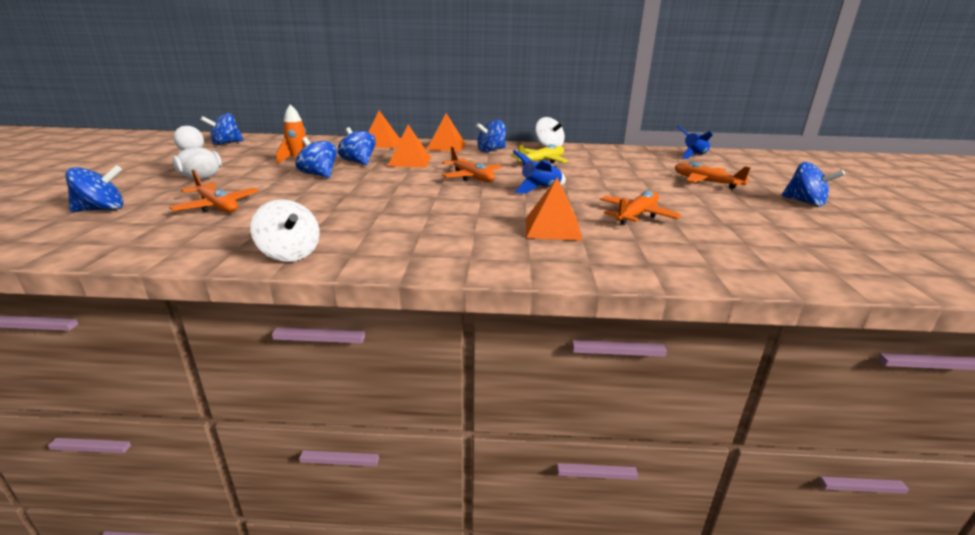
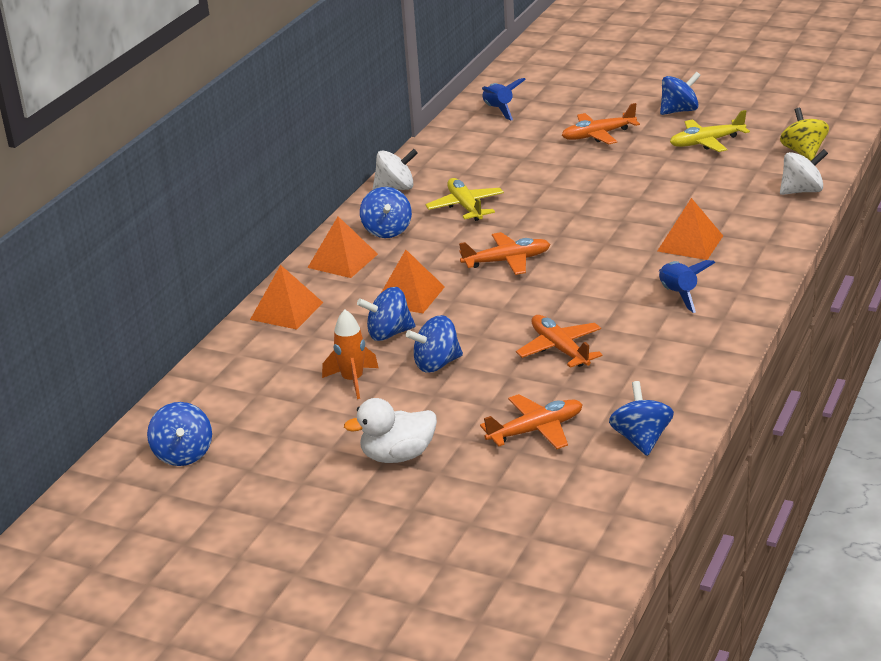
camera: 65 degrees left, 5 degrees up
(102, 210) = (509, 511): blue spinning top -> blue spinning top (641, 439)
(290, 254) = (698, 378): white spinning top -> white spinning top (801, 191)
(540, 189) = (575, 228): blue rocket -> blue rocket (678, 295)
(637, 215) = (675, 196): orange plane -> orange plane (560, 349)
(763, 217) = (706, 142): none -> yellow plane
(829, 263) = (803, 152): none -> yellow spinning top

